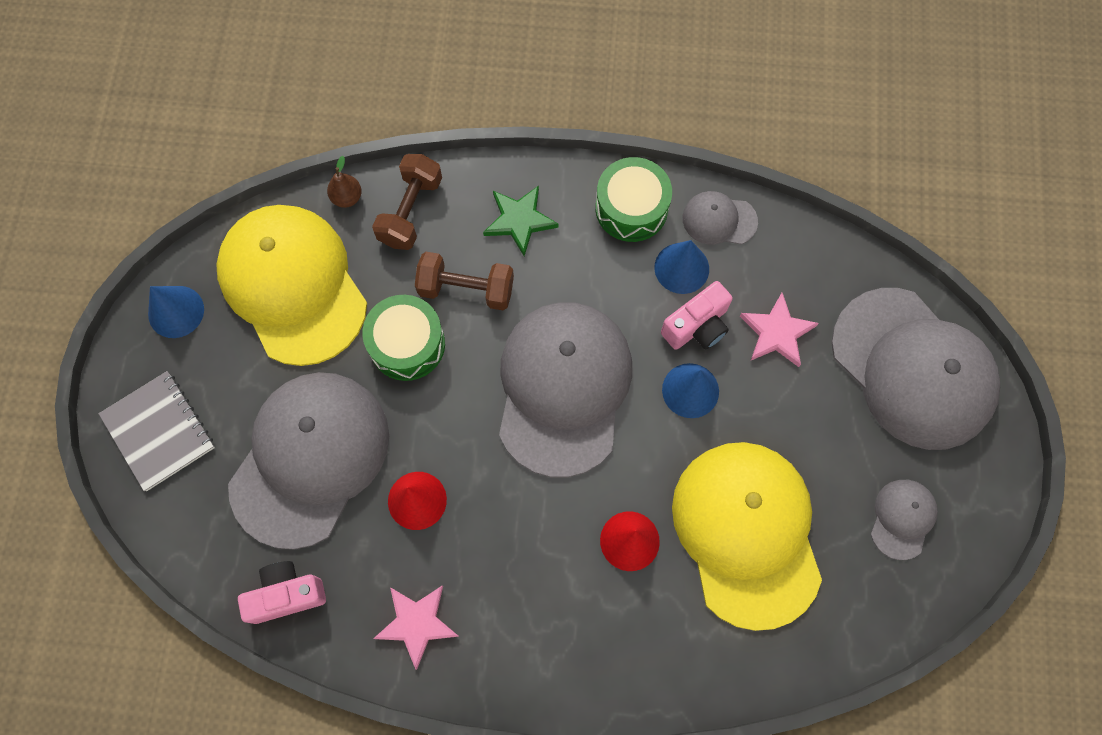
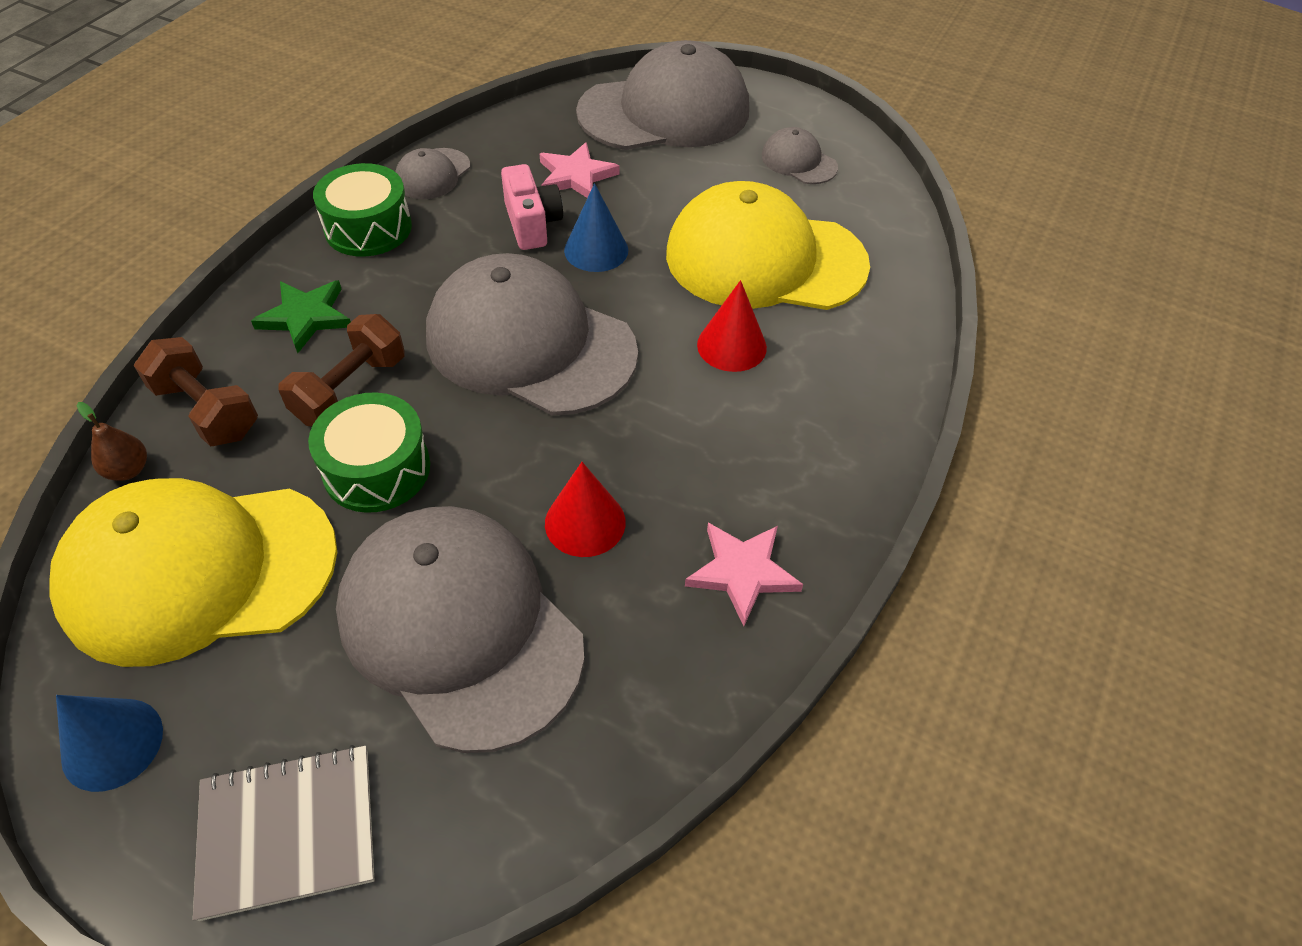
camera: 70 degrees left, 20 degrees down
(286, 594) = (637, 718): pink camera -> none
(681, 268) = (462, 214): blue cone -> none

